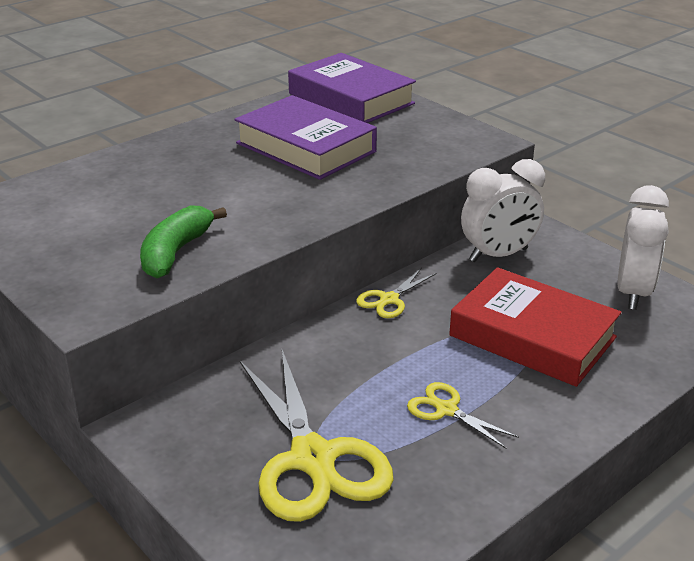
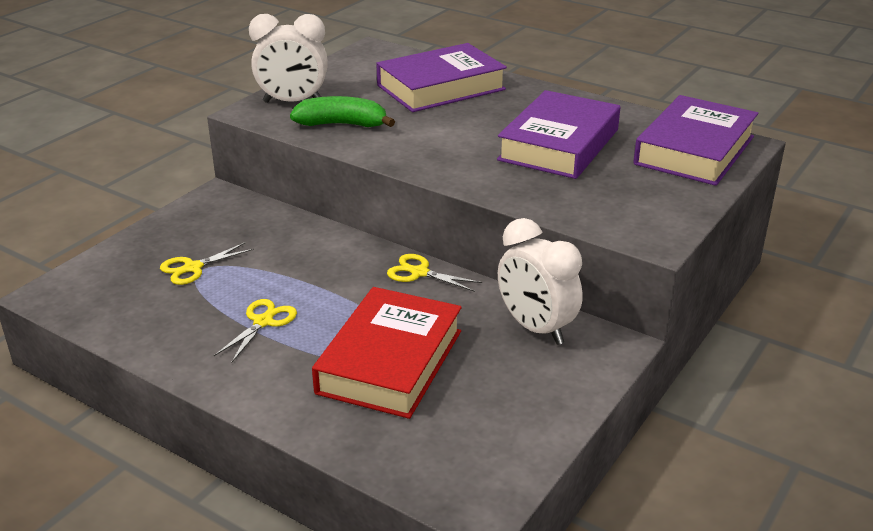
camera: 75 degrees right, 0 degrees up
(126, 183) = (440, 87): none -> purple book
(313, 459) = (192, 268): yellow scissors -> yellow scissors, size x0.48
(633, 292) = (506, 430): white clock -> white clock (293, 102)

